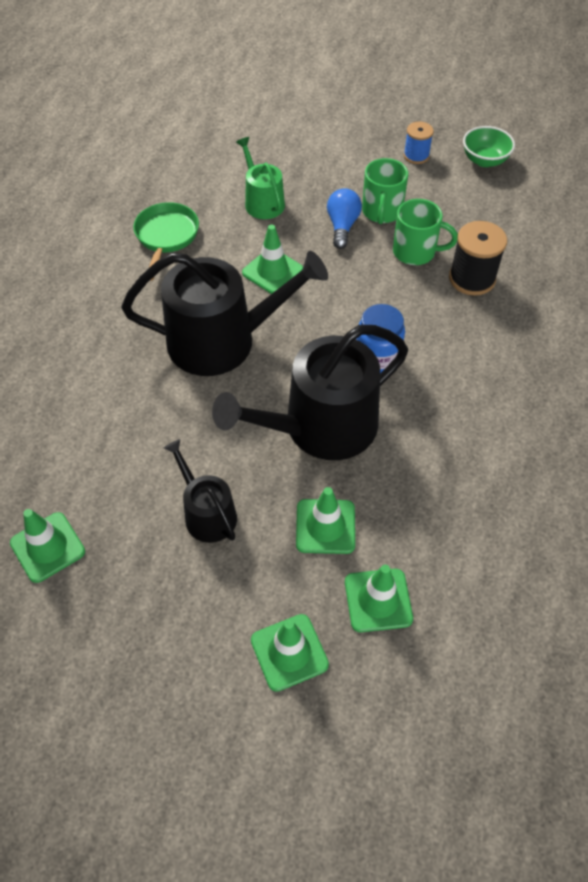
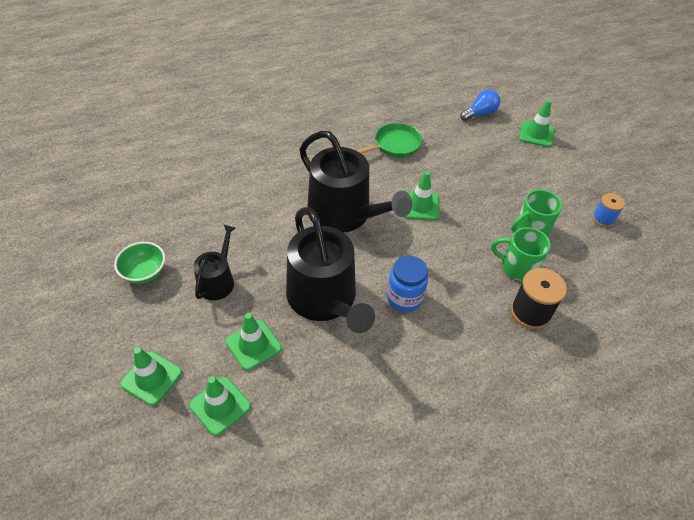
camera: 50 degrees right, 5 degrees down
(47, 547) = (145, 226): green traffic cone -> green traffic cone (536, 134)
(262, 201) = (469, 169): green watering can -> none
(320, 427) = (325, 299): black watering can -> black watering can turned 135 degrees counterclockwise
(342, 226) = (494, 217): blue light bulb -> blue light bulb (480, 113)
(415, 252) = (517, 267): green mug -> green mug turned 135 degrees clockwise
(484, 160) = (649, 258): green bowl -> green bowl (145, 273)

